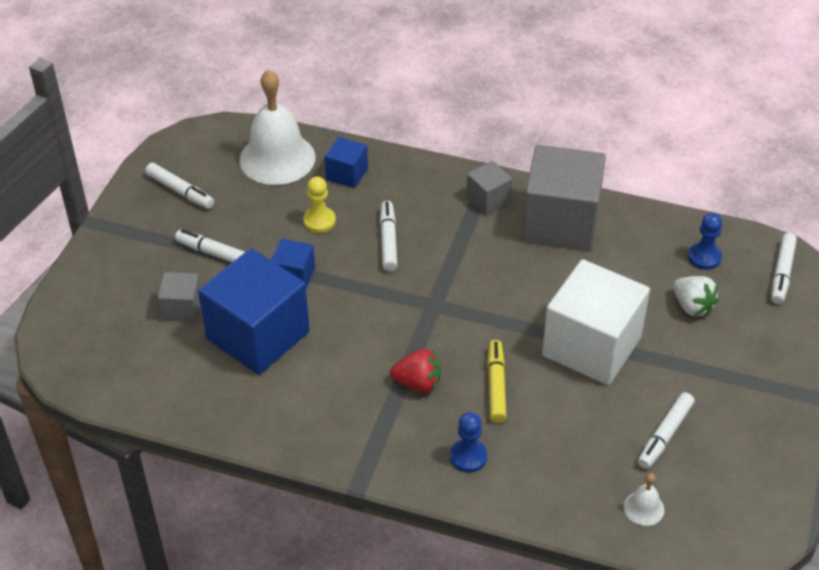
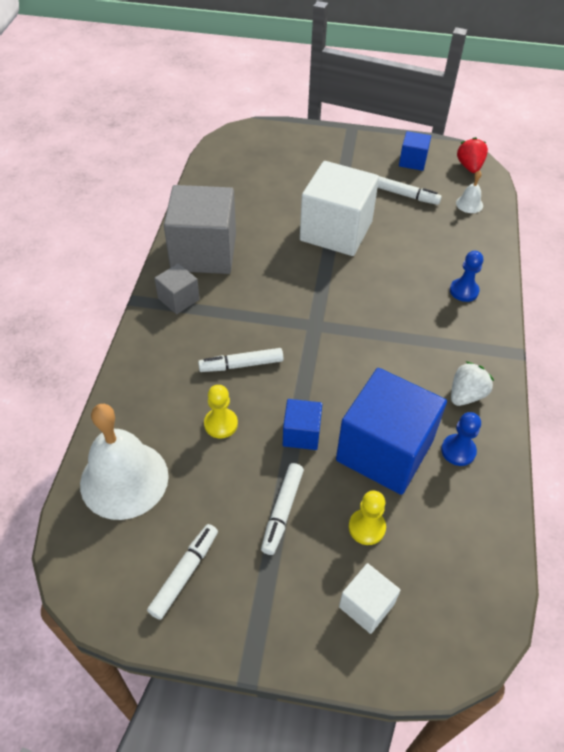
camera: 100 degrees left, 5 degrees up
(114, 297) = (366, 605): none -> white cube
(182, 308) = (366, 527): grey cube -> yellow pawn
(347, 174) = (148, 410): blue cube -> blue cube (412, 161)
(418, 383) = (403, 327): red strawberry -> red strawberry (469, 167)
(496, 386) = (391, 280): yellow marker -> none
(692, 306) = (284, 183): white strawberry -> white strawberry (466, 395)
(704, 257) = (233, 177): blue pawn -> blue pawn (458, 451)
(782, 273) = (243, 143): white marker -> none

